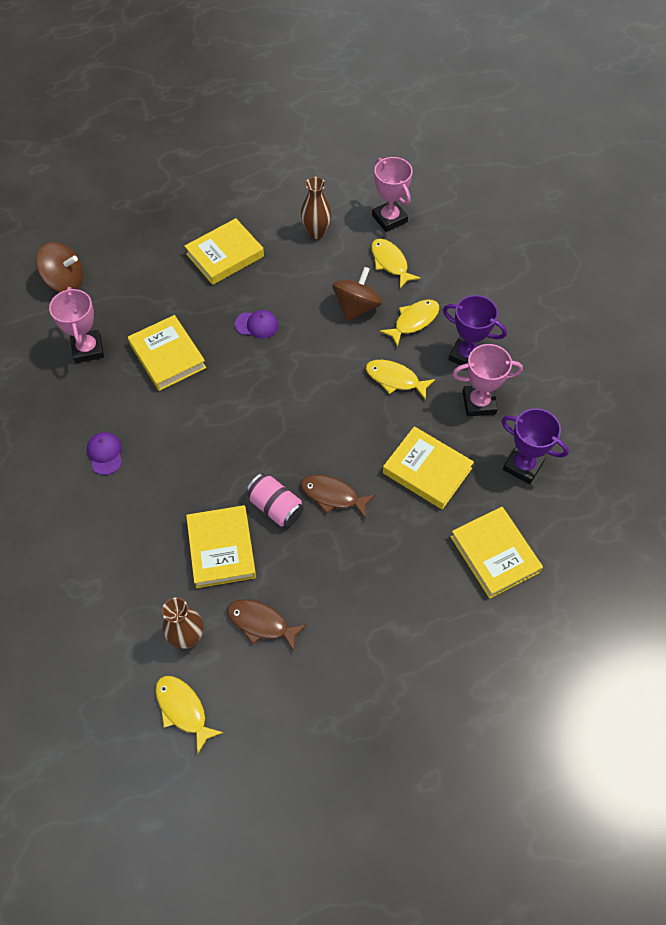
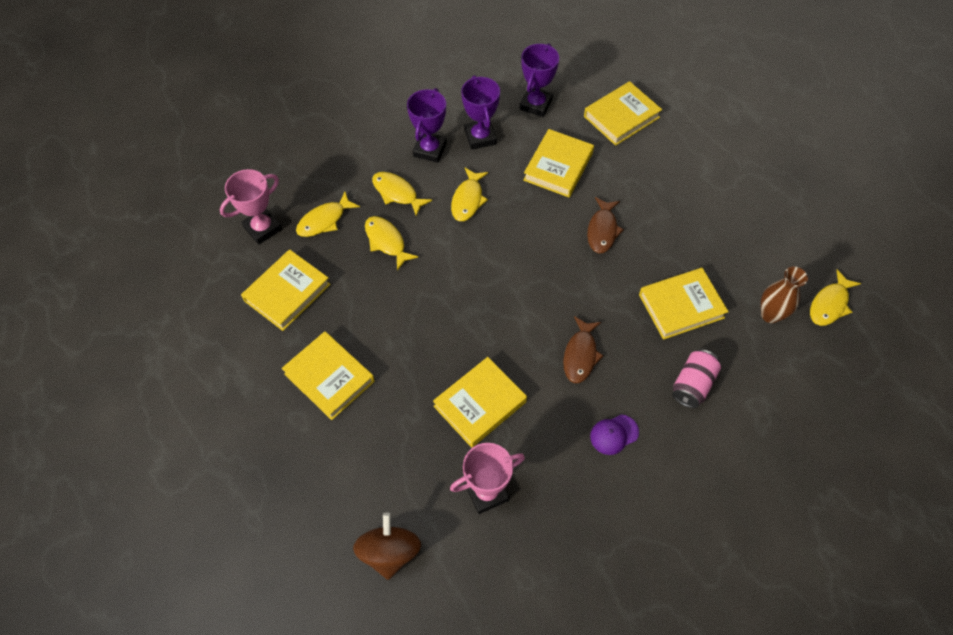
camera: 100 degrees left, 0 degrees up
(257, 325) = (423, 326): purple cap -> none
(261, 623) = (736, 263): brown fish -> brown fish (580, 355)
(275, 507) = (627, 272): pink can -> pink can (692, 384)
(316, 232) = (287, 292): brown vase -> yellow book
(356, 307) = (386, 241): brown spinning top -> yellow fish
(479, 403) = (480, 137): pink trophy -> purple trophy

